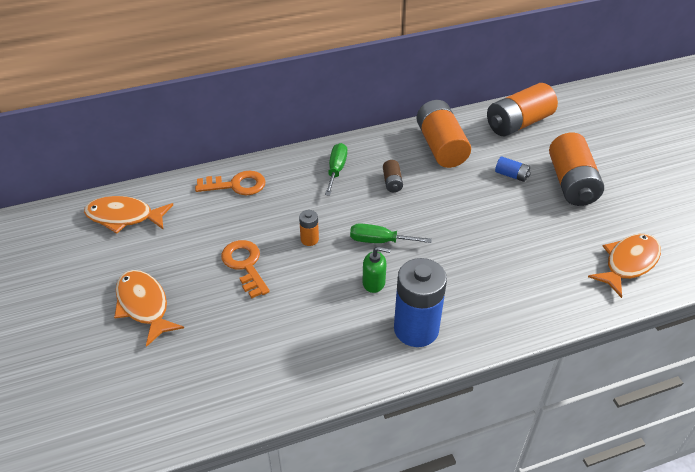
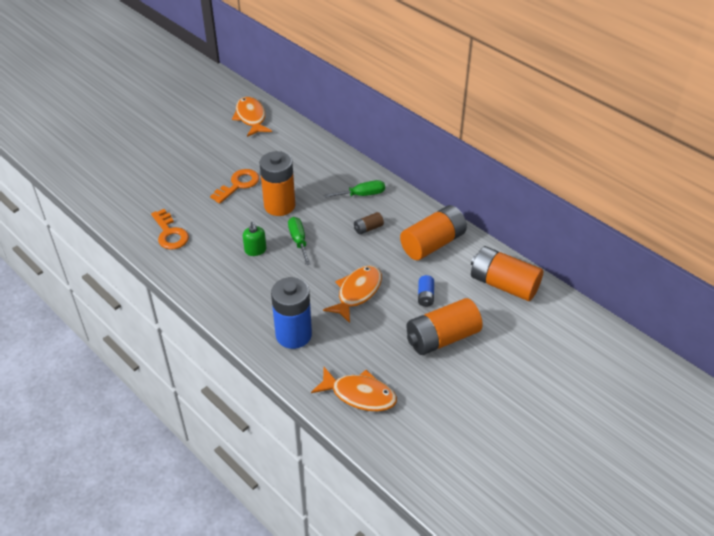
camera: 65 degrees right, 0 degrees up
(144, 305) = (182, 156): orange fish -> orange fish (357, 292)
(236, 185) = (312, 152): orange key -> orange key (170, 233)
(309, 239) = (279, 206): orange battery -> orange battery, size x2.22
(416, 329) = (223, 284): blue battery -> blue battery (293, 335)

